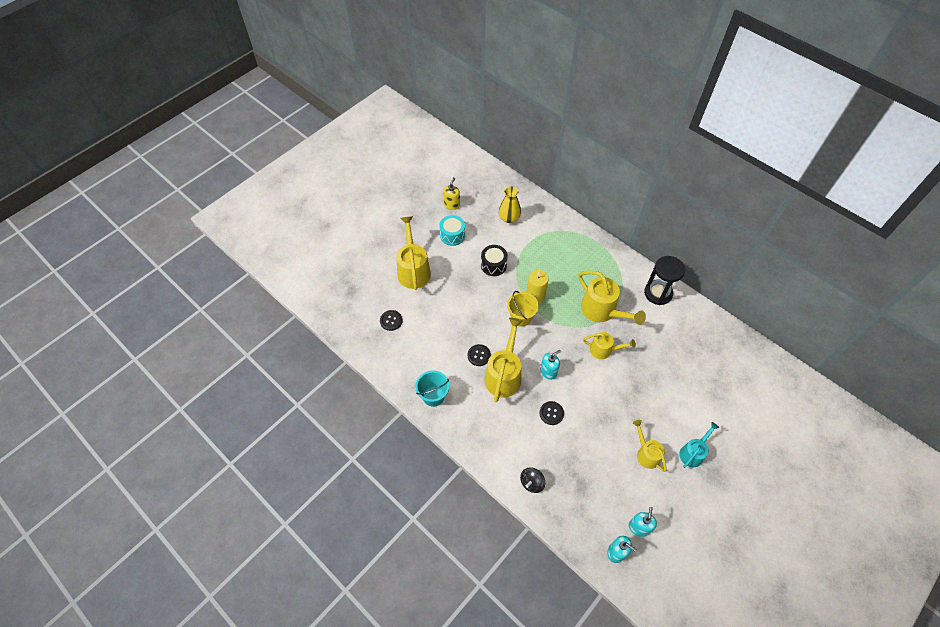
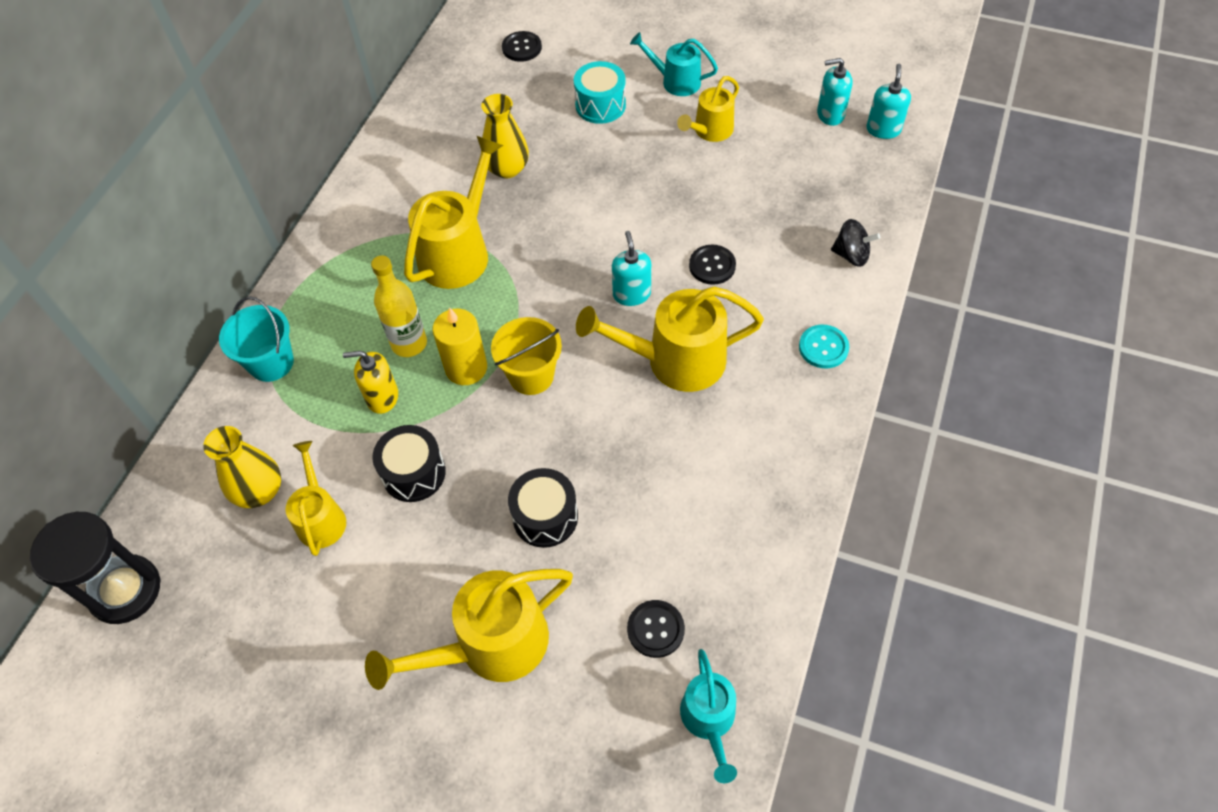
camera: 110 degrees left, 0 degrees up
(351, 324) = (709, 720): none -> turquoise watering can
(433, 396) = (787, 462): turquoise bucket -> turquoise bucket (271, 363)
(452, 205) = (247, 641): yellow soap dispenser -> yellow soap dispenser (382, 397)
(452, 235) = (351, 597): turquoise drum -> turquoise drum (600, 105)
(453, 301) = (545, 517): none -> black drum
(479, 355) = (655, 417): black button -> black button (522, 48)
(483, 440) = (823, 347): none -> turquoise button
(548, 371) = (631, 294): turquoise soap dispenser -> turquoise soap dispenser turned 45 degrees clockwise
(557, 279) = (409, 343): none -> yellow bottle
(604, 350) = (545, 227): yellow watering can -> yellow watering can (321, 517)
(650, 346) = (507, 168): none -> yellow vase
(658, 293) = (384, 182): black hourglass -> black hourglass (125, 590)

